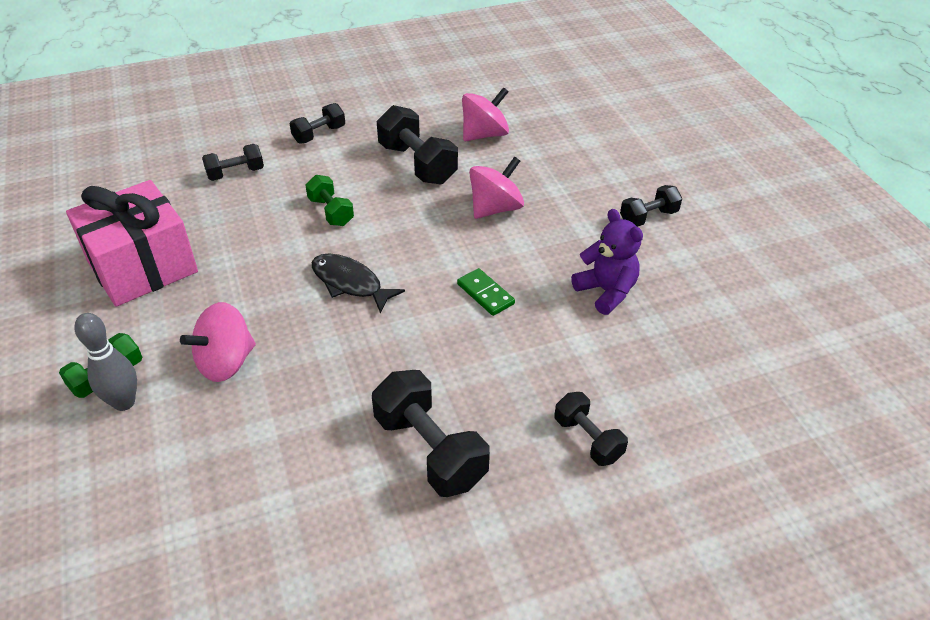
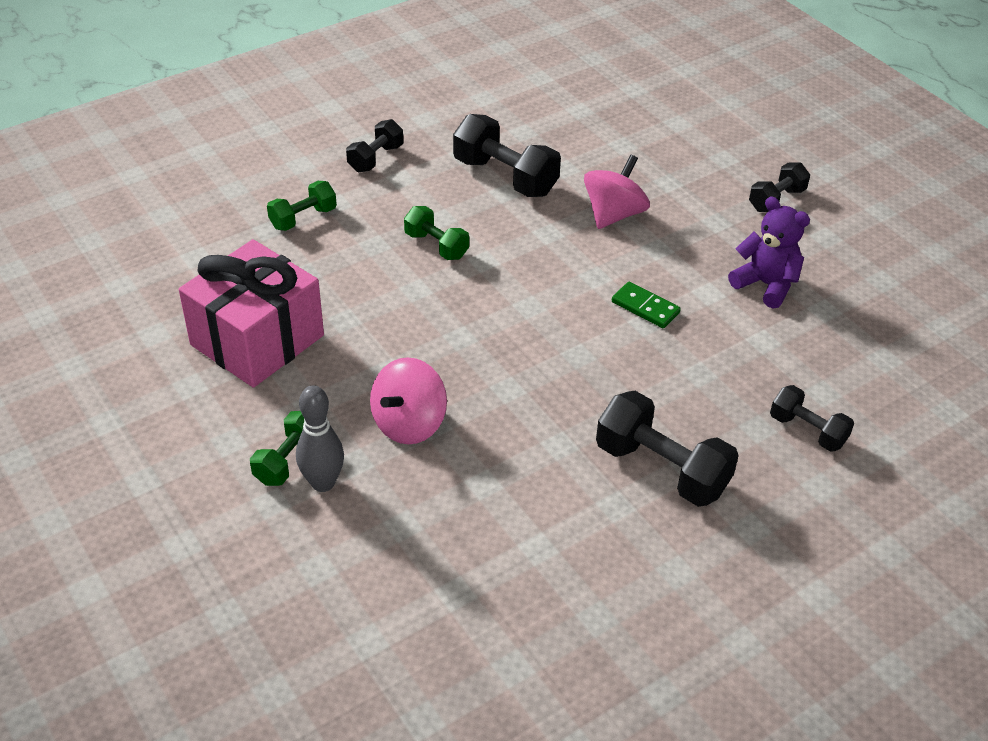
camera: 15 degrees left, 0 degrees up
(235, 173) = (303, 218): black dumbbell -> green dumbbell
(350, 283) = (498, 320): black fish -> none
(484, 134) = (563, 132): pink spinning top -> none

